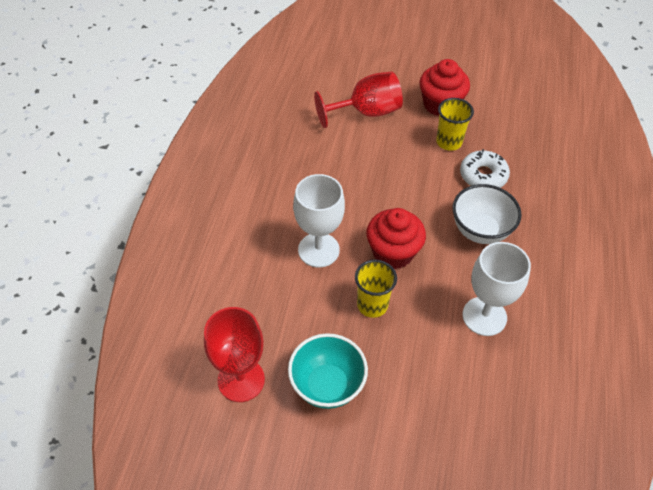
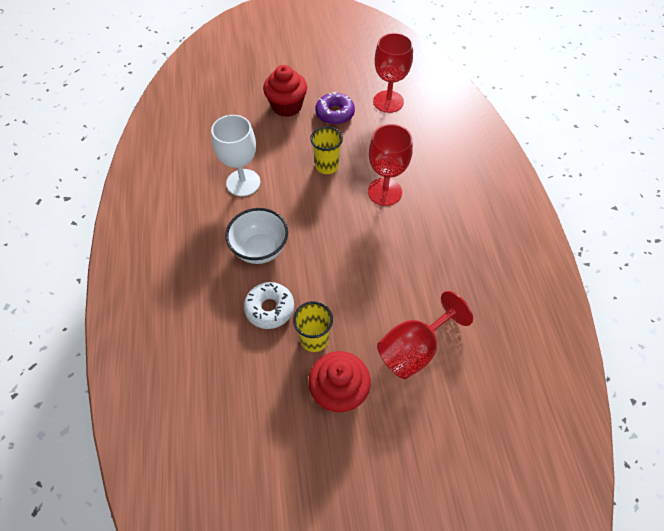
camera: 160 degrees right, 5 degrees up
(318, 250) = (384, 192): white goblet -> red goblet
(327, 385) = (335, 113): turquoise bowl -> purple donut
(393, 252) = (326, 208): red cupcake -> red cupcake (287, 106)

